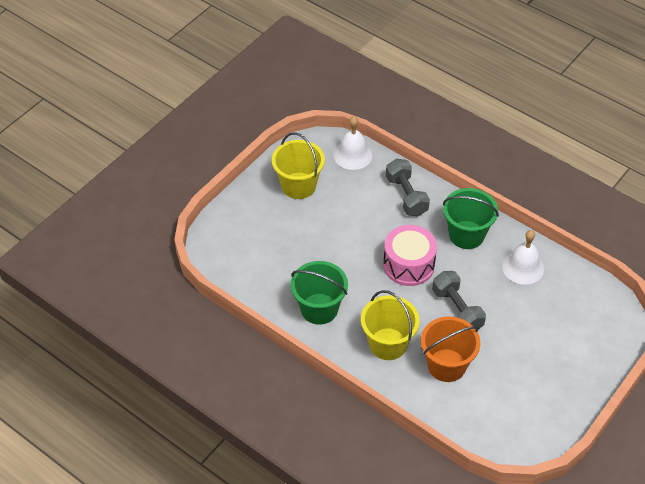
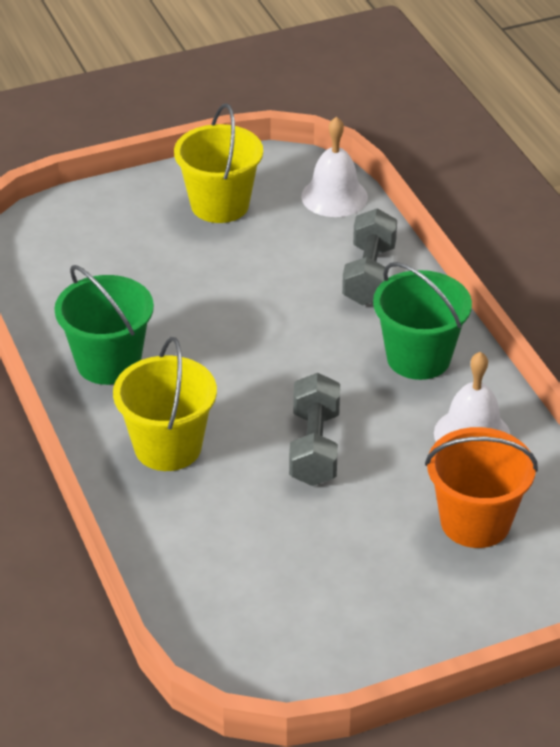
camera: 30 degrees right, 10 degrees down
(408, 265) = (292, 361): pink drum -> none
(446, 365) = (231, 512): orange bucket -> orange bucket (475, 522)

